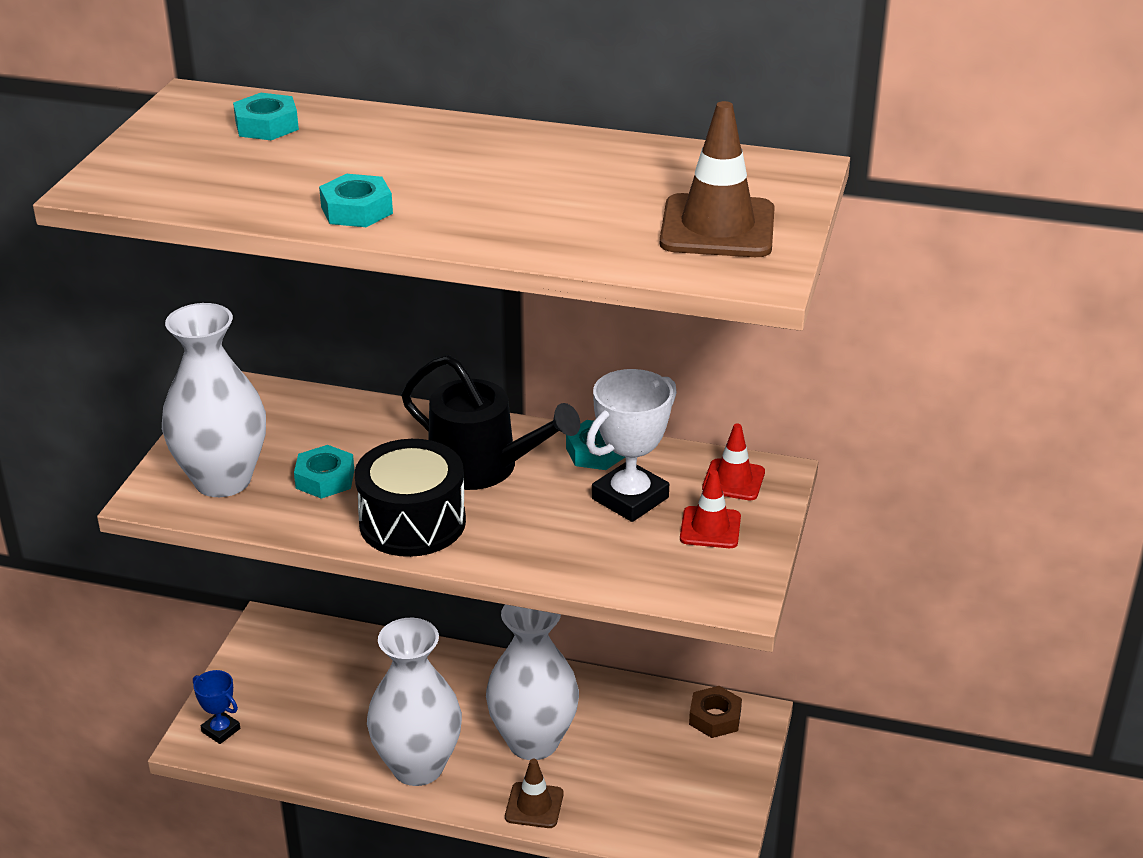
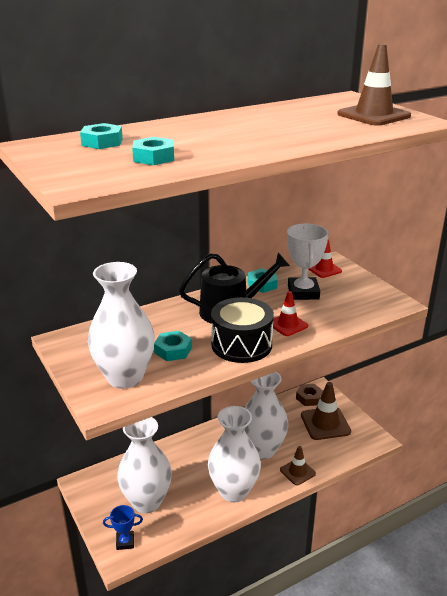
camera: 45 degrees left, 5 degrees down
(304, 701) = (146, 501): none -> white vase
(356, 210) = (231, 152): turquoise nut -> turquoise nut (154, 157)
(678, 771) = (325, 423): none -> brown traffic cone
(710, 528) = (346, 287): red traffic cone -> red traffic cone (287, 325)

